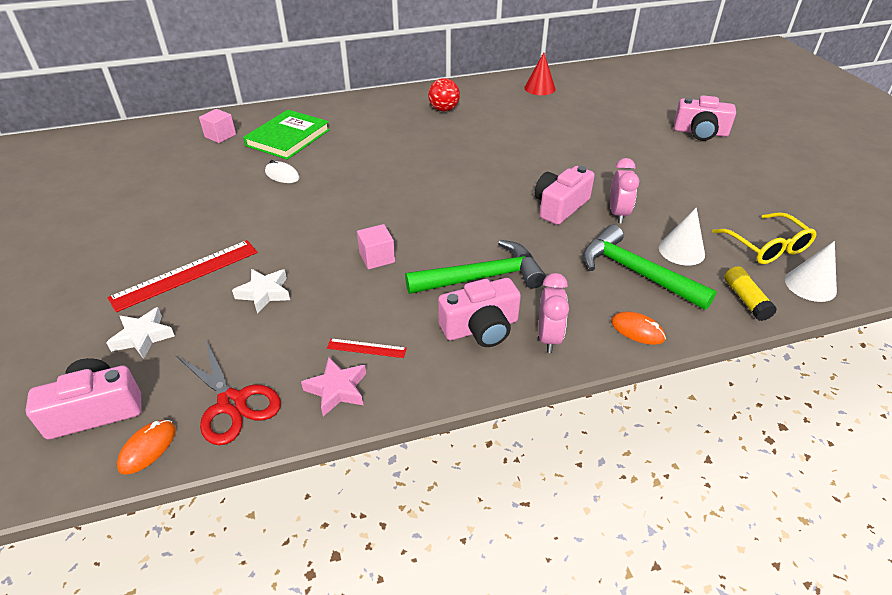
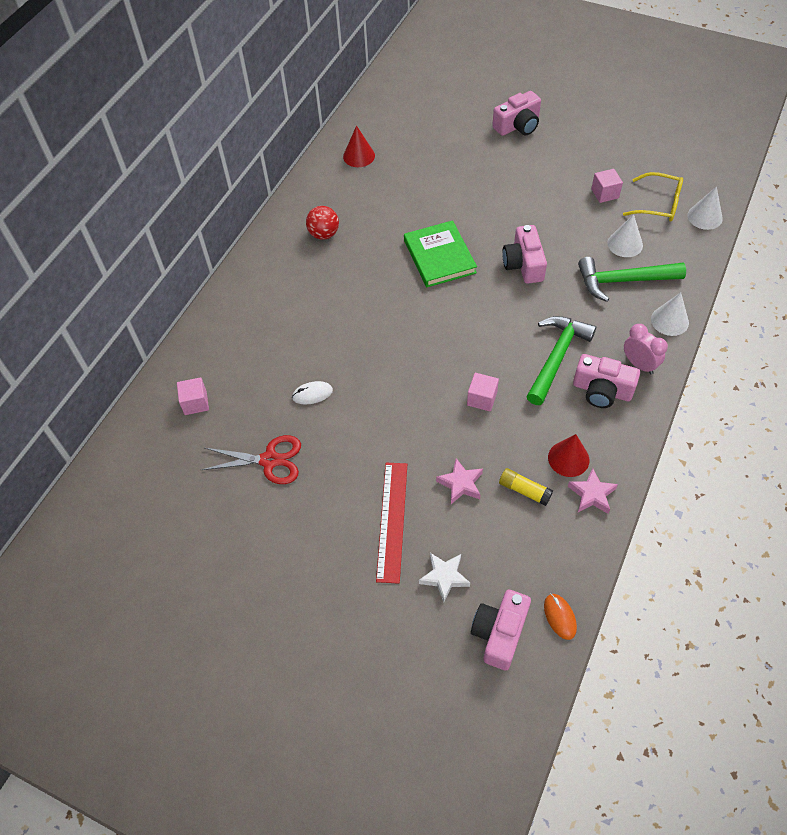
camera: 45 degrees left, 15 degrees up
(232, 403) = (557, 555): red scissors -> red scissors (269, 460)
(264, 293) = (460, 484): white star -> pink star
(288, 138) = (254, 358): green book -> green book (439, 256)
(366, 348) = (568, 458): red ruler -> red cone
(480, 328) = (602, 390): pink camera -> pink camera turned 90 degrees clockwise
(618, 214) = (561, 242): pink clock -> none
(637, 330) = (669, 321): orange mouse -> white cone
(717, 209) = (604, 193): none -> pink cube
(745, 300) = (690, 254): yellow glue stick -> yellow glue stick (524, 490)

